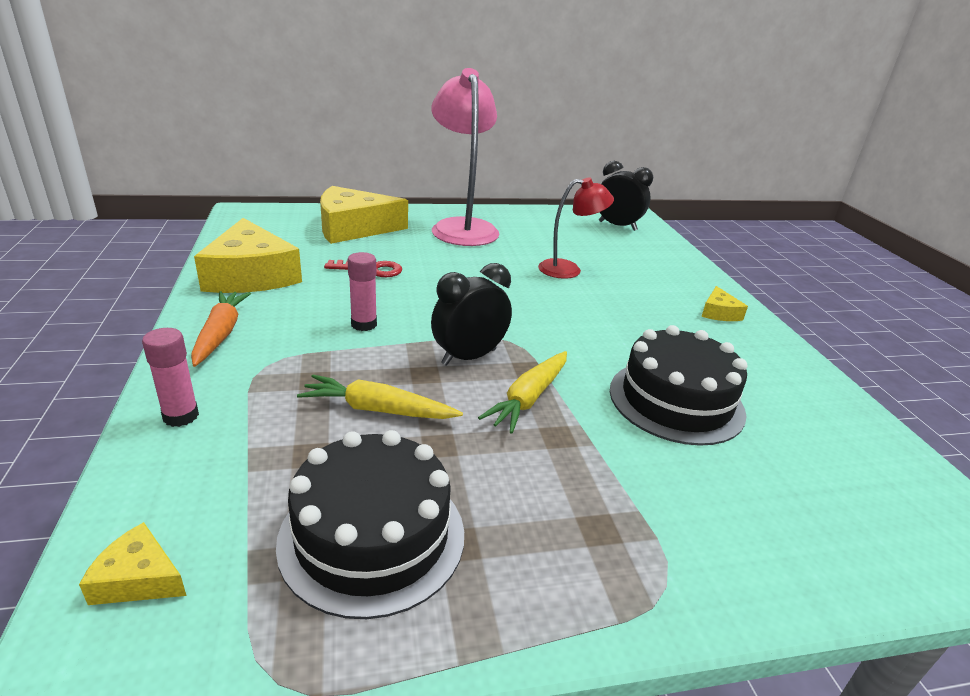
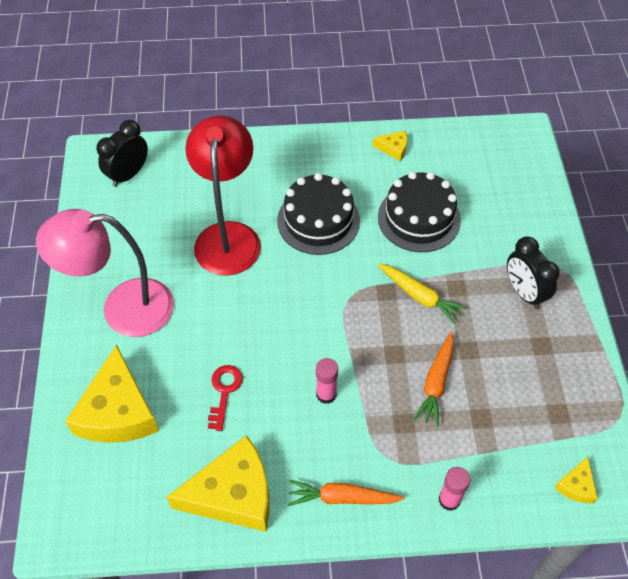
camera: 80 degrees left, 25 degrees up
(372, 536) = (540, 383): black cake -> black cake (318, 221)
(378, 410) = (436, 383): yellow carrot -> orange carrot
(469, 357) = (372, 325): black clock -> black clock (524, 292)
(568, 269) = (228, 236): red lamp -> red lamp, size x1.76
(719, 313) = (306, 156): yellow cheese -> yellow cheese (393, 148)

